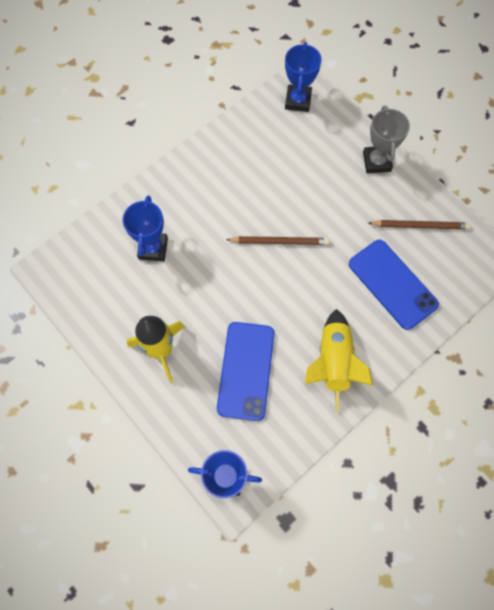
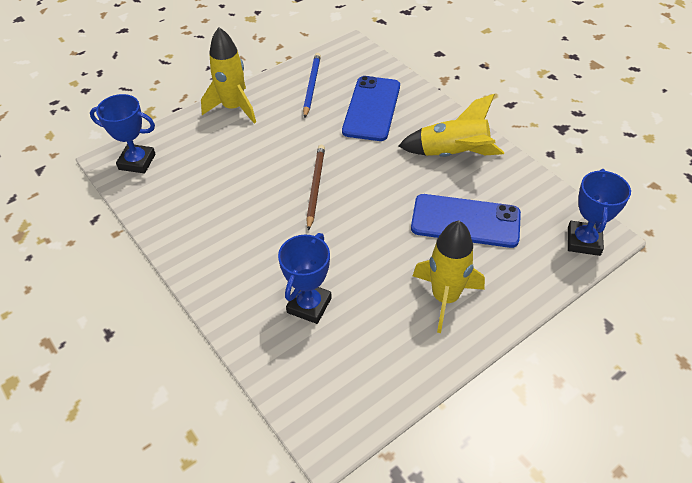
camera: 85 degrees left, 20 degrees down
(153, 248) = (309, 305): blue trophy -> blue trophy turned 75 degrees counterclockwise
(376, 162) = (234, 108): grey trophy -> yellow rocket
(392, 284) = (372, 108): blue phone -> blue phone turned 45 degrees counterclockwise
(420, 225) = (311, 86): brown pencil -> blue pencil

